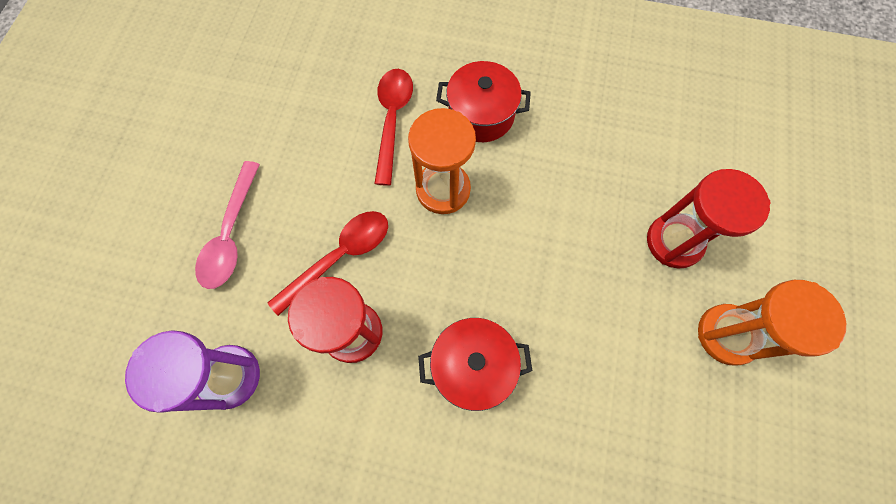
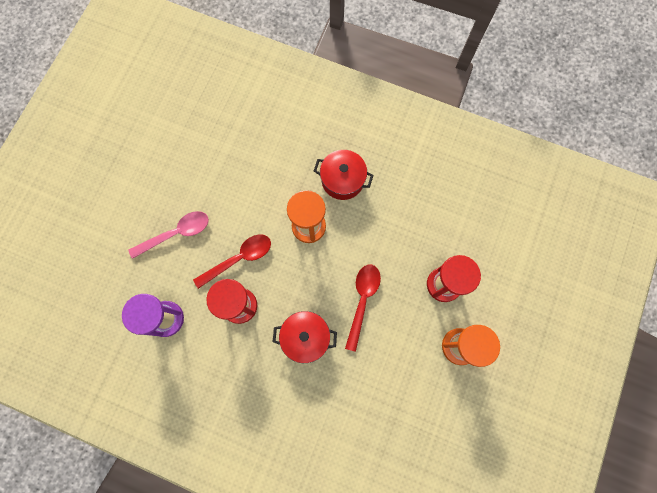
camera: 10 degrees right, 5 degrees up
(231, 234) = (176, 233): pink spoon -> pink spoon turned 135 degrees counterclockwise
(392, 120) = (285, 174): red spoon -> red spoon (362, 301)

